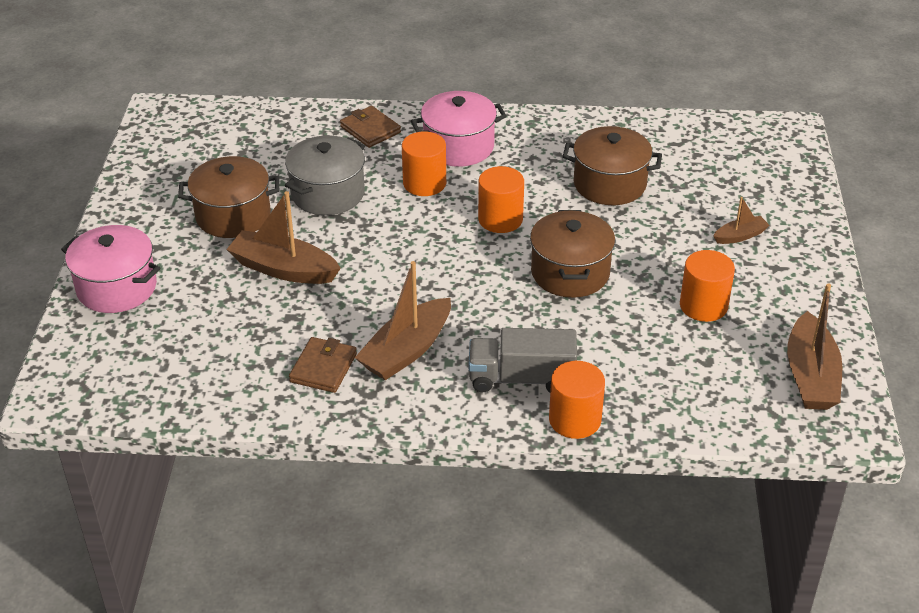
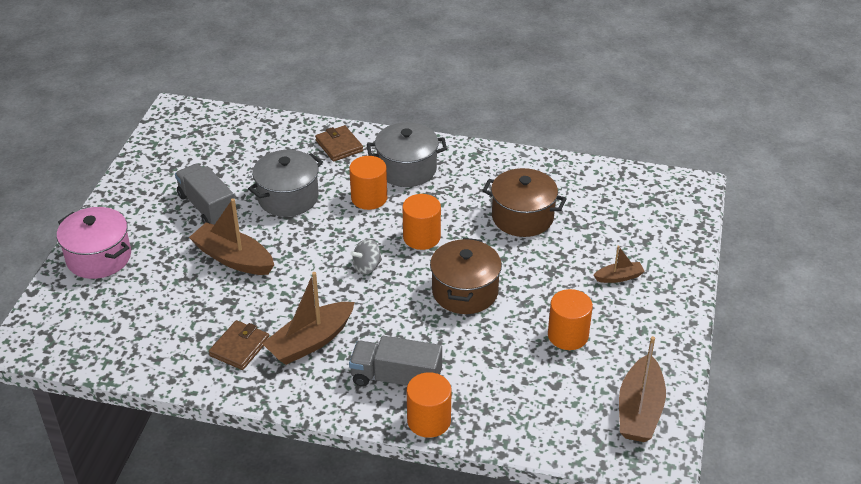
camera: 10 degrees right, 0 degrees up
(233, 215) = (207, 207): brown pot -> grey truck
(447, 259) = (367, 267): none -> grey spinning top
(458, 146) = (407, 169): pink pot -> grey pot

